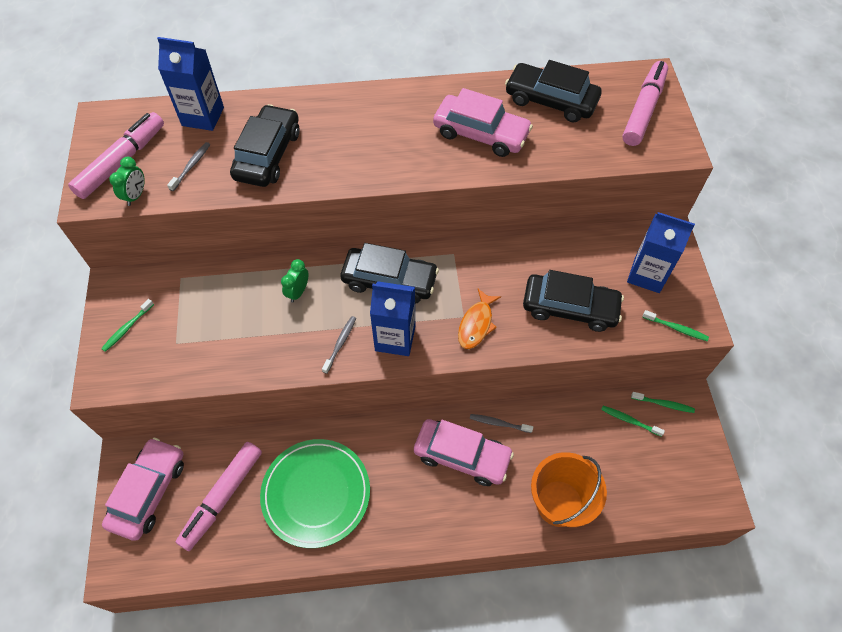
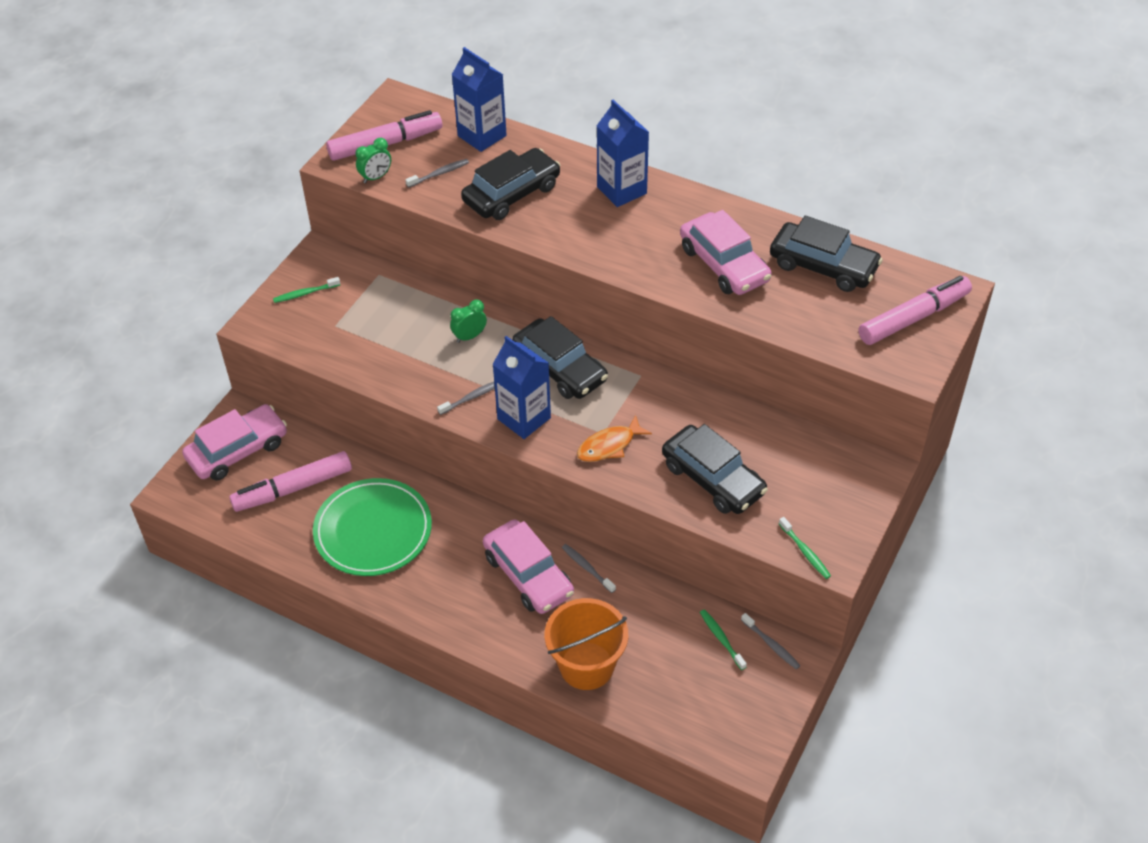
camera: 35 degrees right, 10 degrees down
(551, 100) = (823, 266): black car -> black car turned 150 degrees clockwise
(647, 275) = (820, 491): blue carton -> blue carton (621, 190)
(663, 404) = (771, 645): green toothbrush -> grey toothbrush

